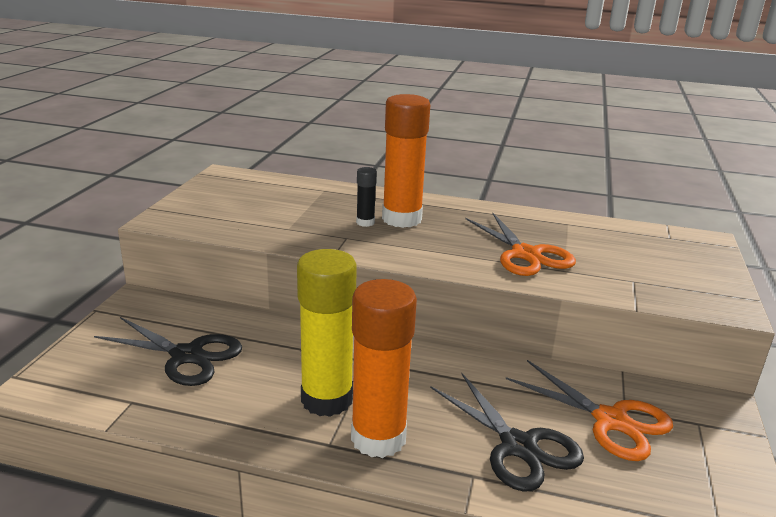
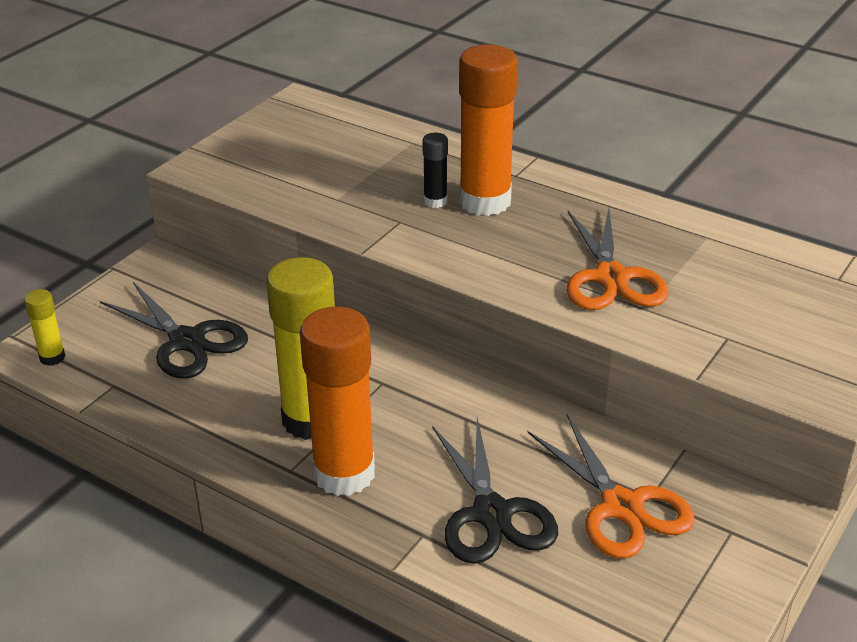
camera: 20 degrees right, 10 degrees up
(62, 388) = (52, 357): none -> yellow glue stick

